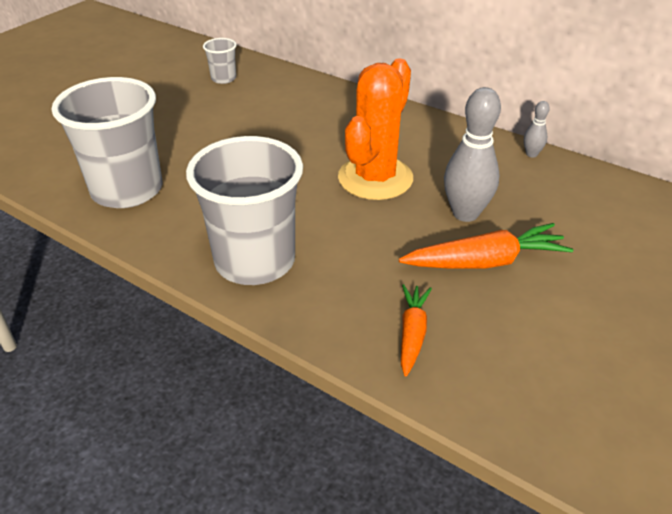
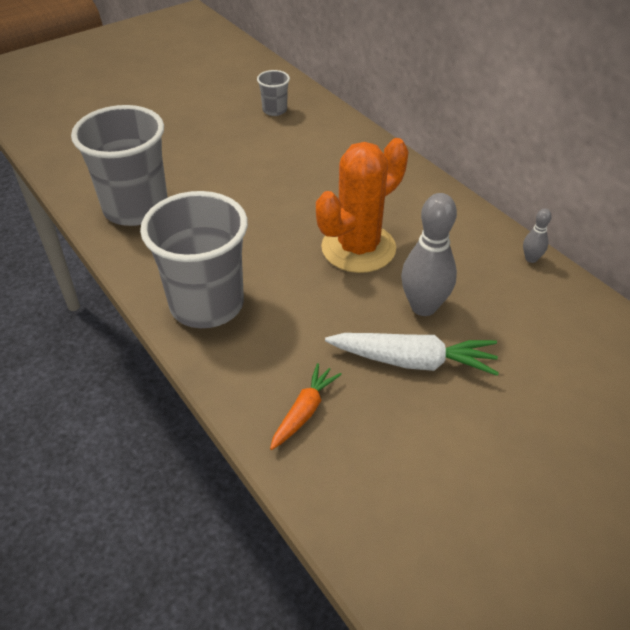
camera: 20 degrees right, 5 degrees up
(485, 262) = (413, 361): orange carrot -> white carrot

